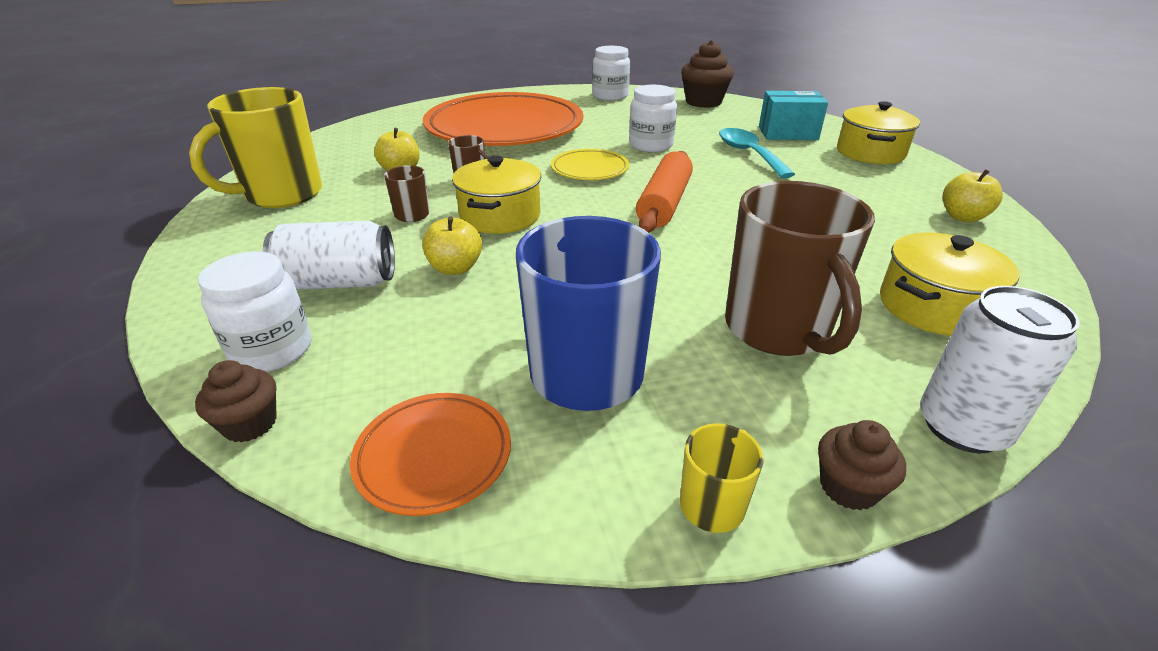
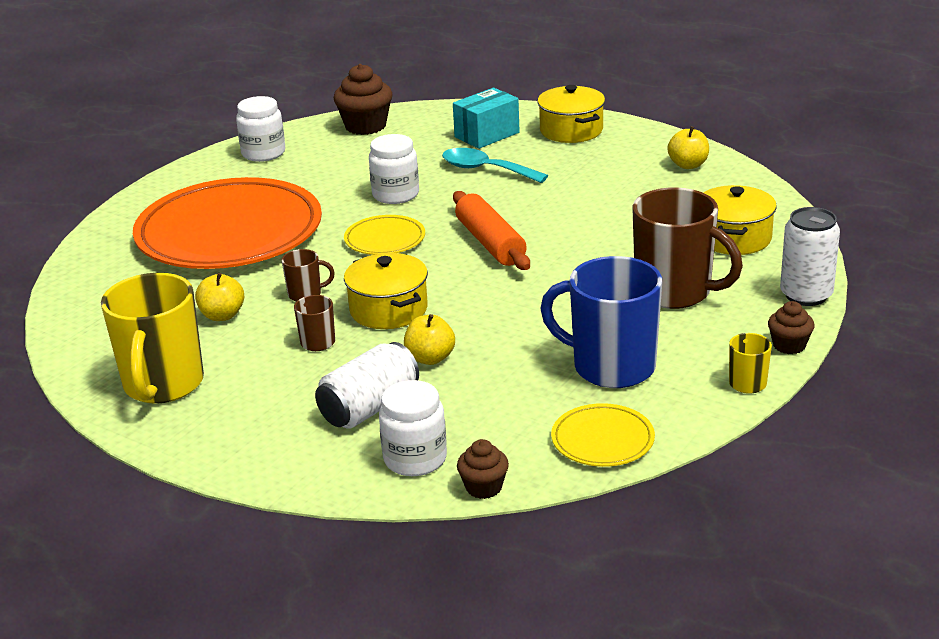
camera: 40 degrees left, 5 degrees down
(433, 456) = (602, 440): orange plate -> yellow plate

